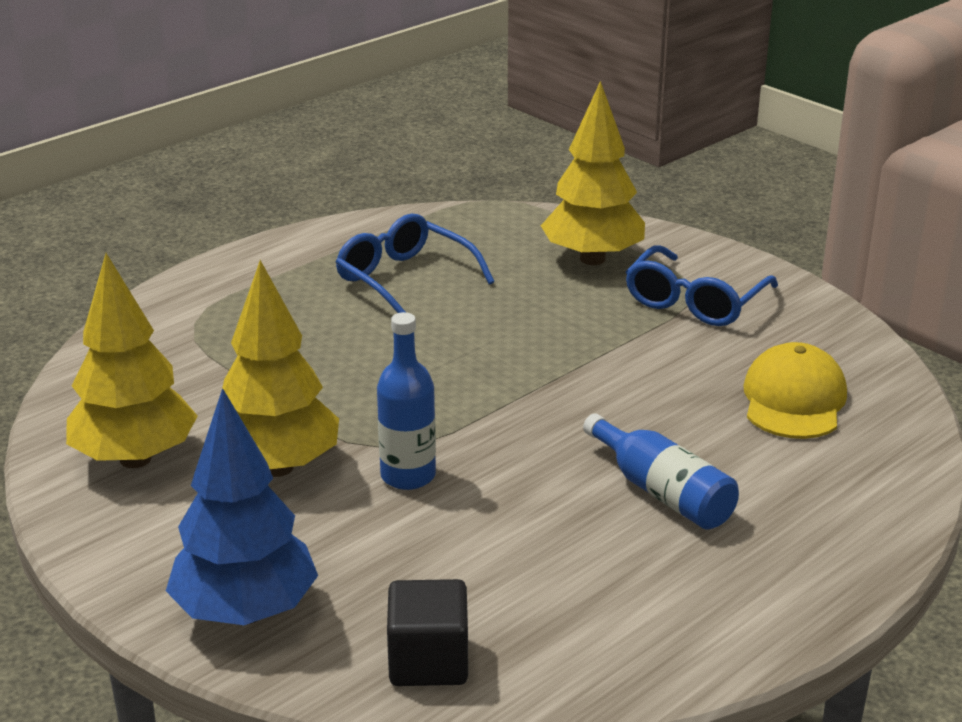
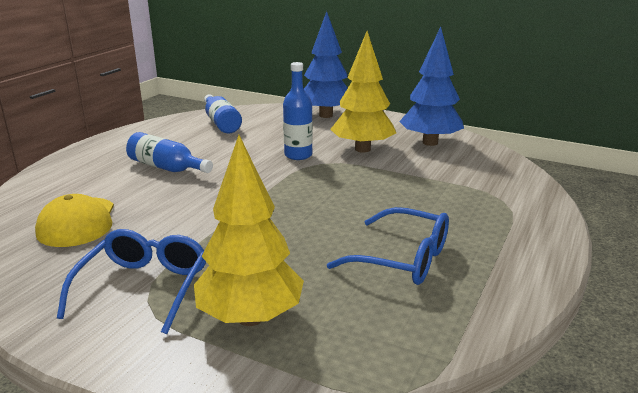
camera: 160 degrees right, 5 degrees down
(135, 459) = (430, 142): yellow tree -> blue tree
(428, 661) = (251, 115): black cube -> none
(517, 636) = (221, 123): none -> blue bottle

